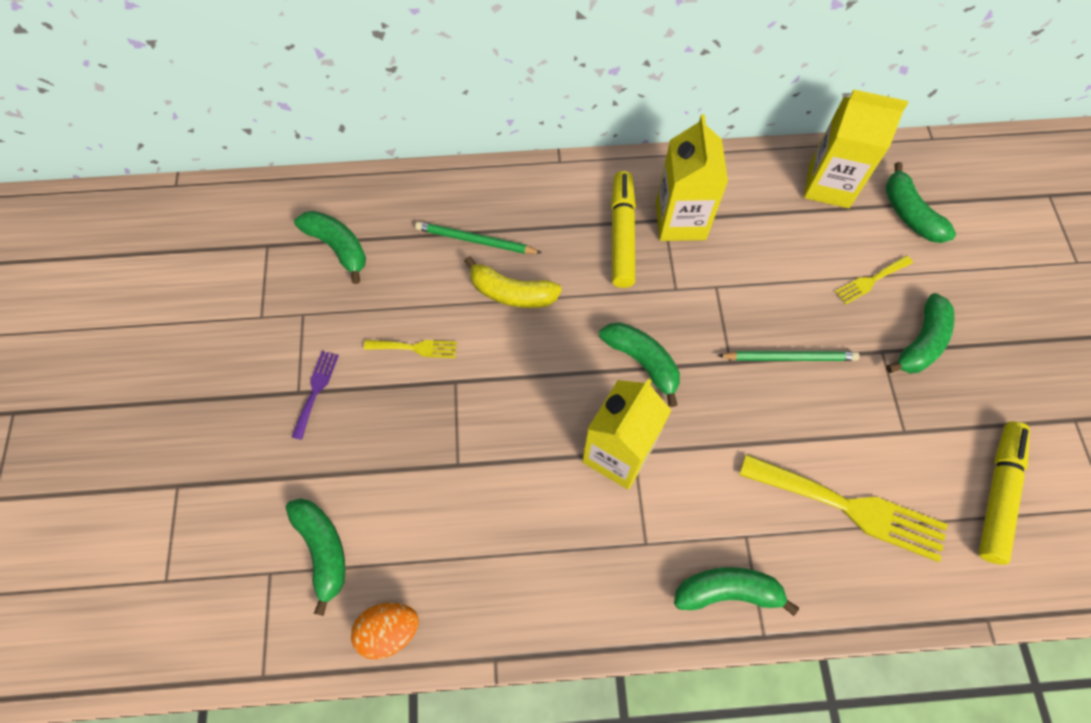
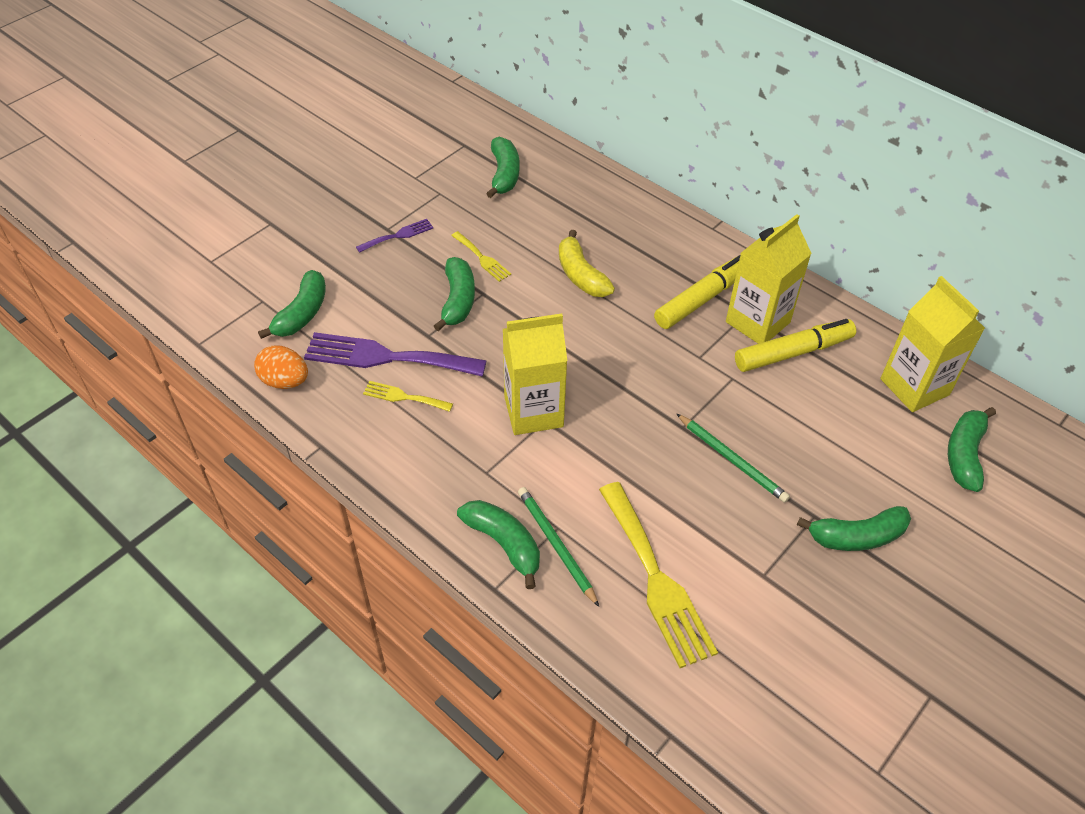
camera: 45 degrees right, 15 degrees down
(448, 519) = (386, 357): none -> purple fork
(475, 240) = (594, 231): green pencil -> green pencil (556, 545)
(642, 362) = (618, 377): green banana -> green banana (458, 300)
(871, 281) = (867, 468): yellow fork -> yellow fork (404, 397)
(997, 494) = (788, 676): yellow marker -> yellow marker (793, 352)

